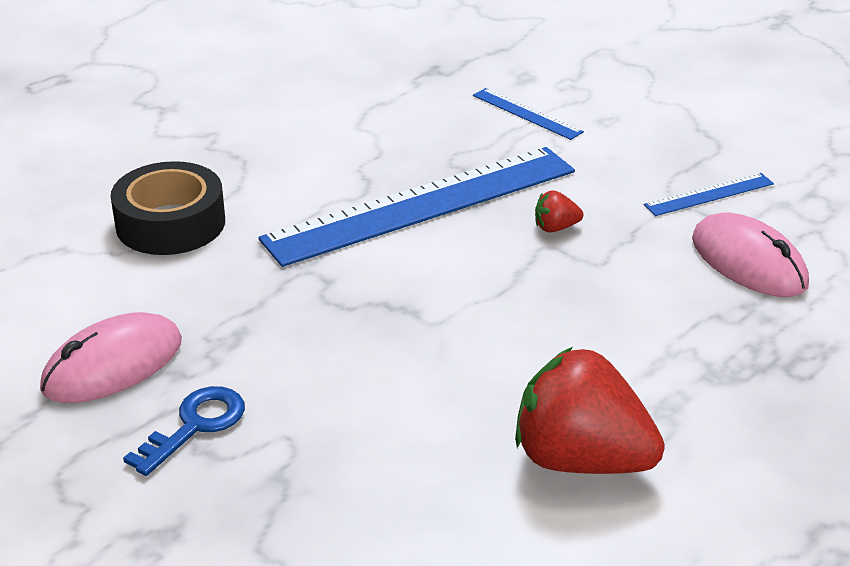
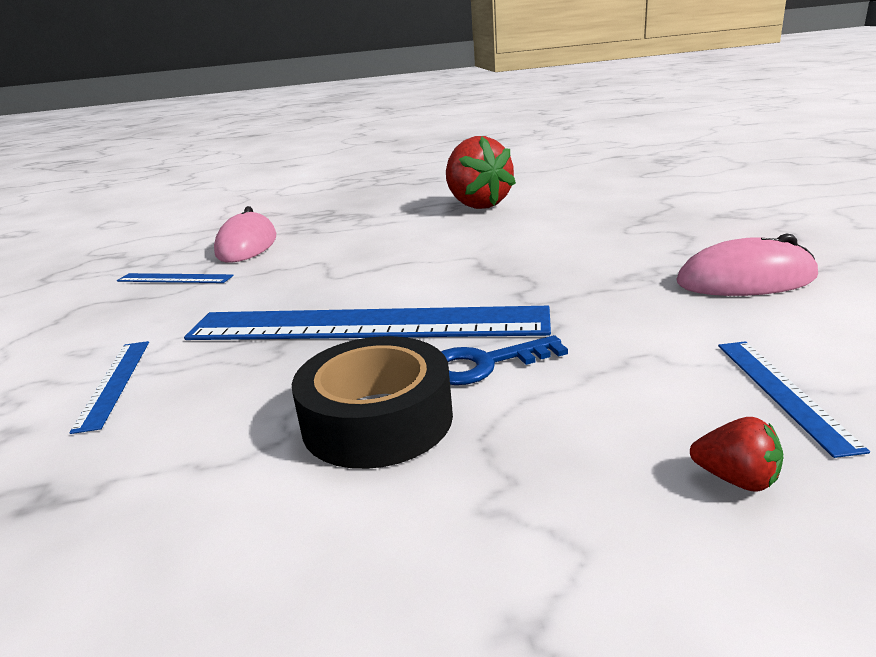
camera: 140 degrees left, 10 degrees down
(73, 241) = (783, 392): none -> blue ruler
(170, 223) = (639, 378): black tape -> black tape (377, 419)
(195, 426) = (687, 243): blue key -> blue key (484, 364)
(555, 228) = (304, 284): red strawberry -> red strawberry (736, 479)

